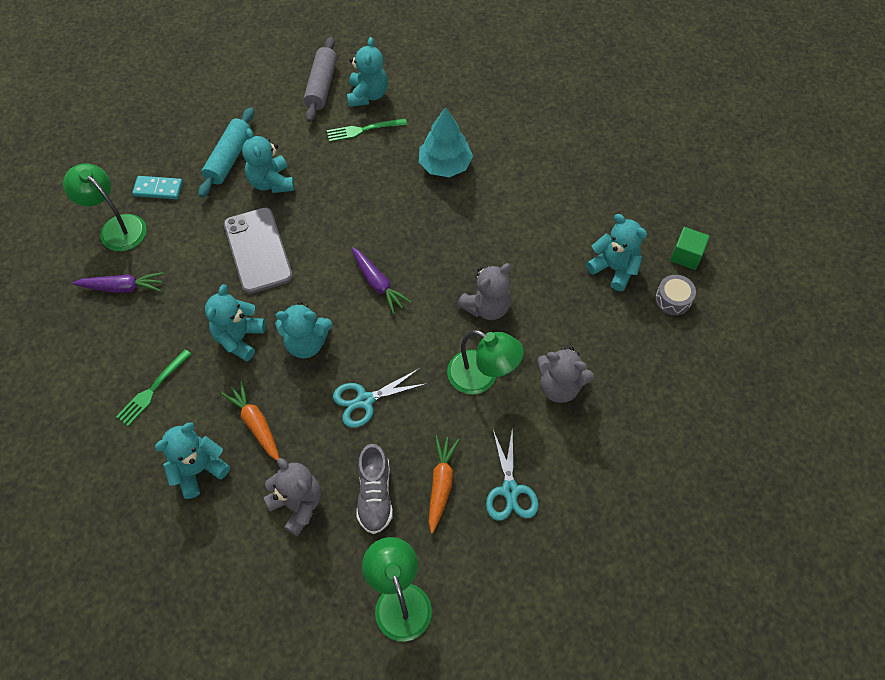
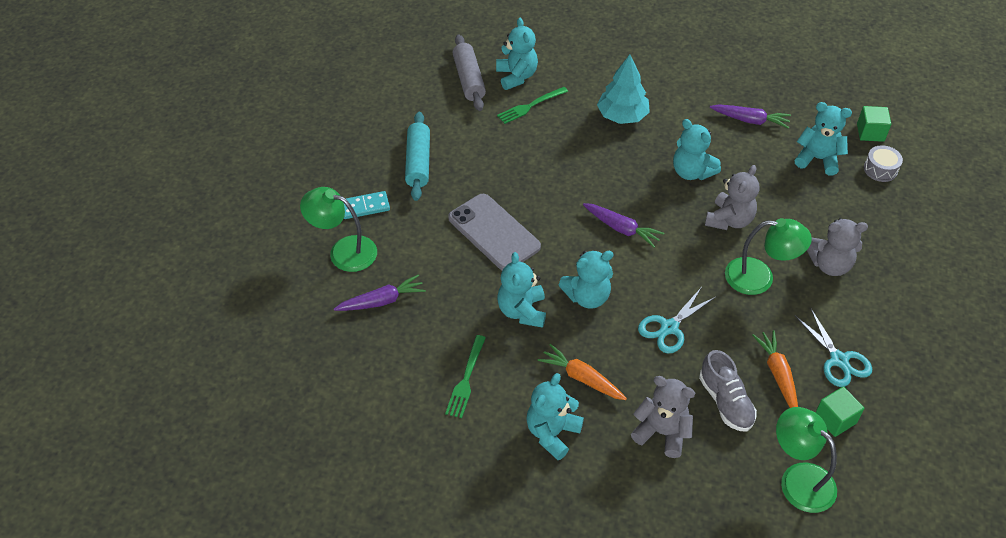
camera: 20 degrees left, 10 degrees down
(271, 182) = (471, 172): turquoise teddy bear -> turquoise teddy bear (691, 172)
(470, 551) = (835, 419): none -> green cube
(569, 206) = (750, 120): none -> purple carrot

